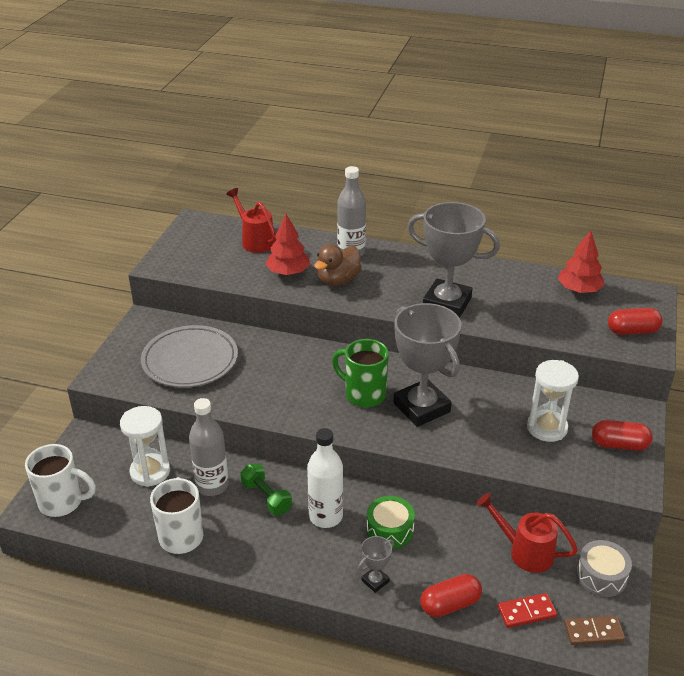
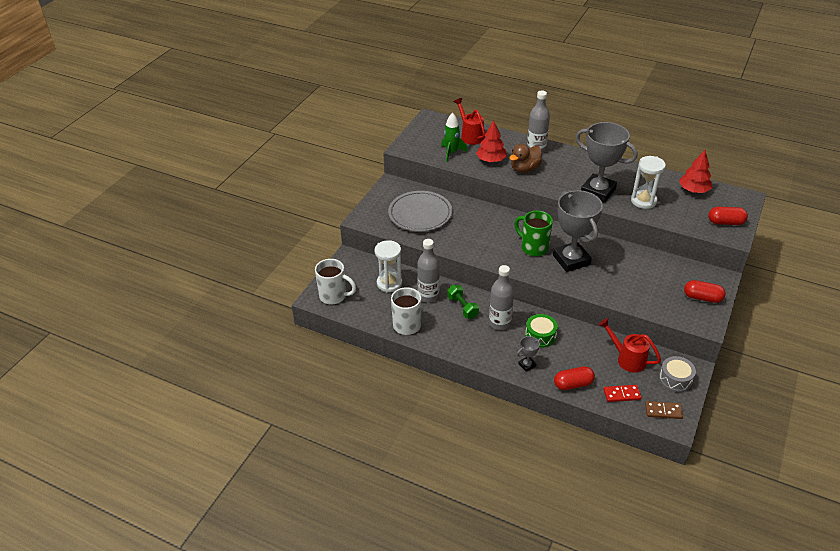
camera: 10 degrees right, 5 degrees up
(230, 267) = (451, 153): none -> green rocket
(325, 516) = (499, 323): white bottle -> grey bottle
(547, 428) = (654, 282): white hourglass -> white hourglass (643, 201)

